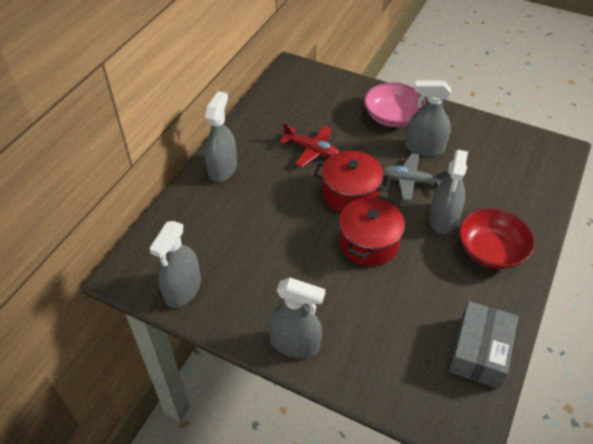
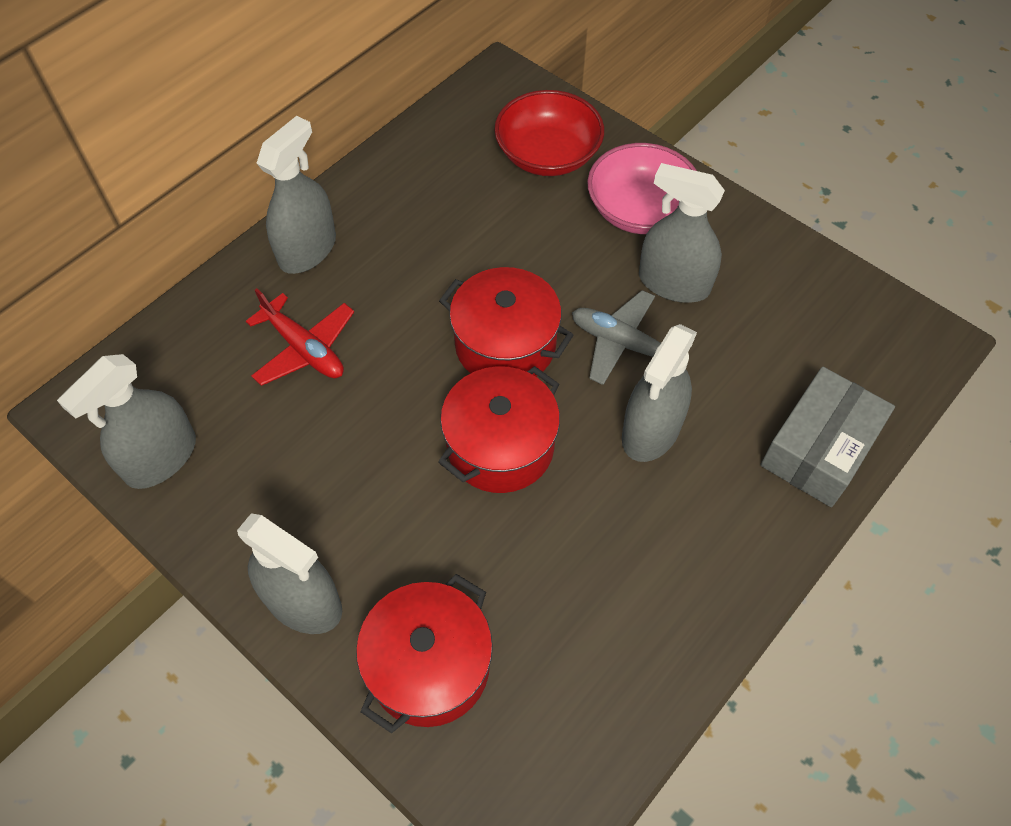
camera: 15 degrees right, 10 degrees up
(312, 150) = (472, 245): red plane -> red plane (304, 349)
(377, 358) = (429, 666): none -> red pot
(479, 352) = (611, 701): grey box -> grey box (819, 448)
(490, 251) = (712, 513): red bowl -> red bowl (548, 154)

